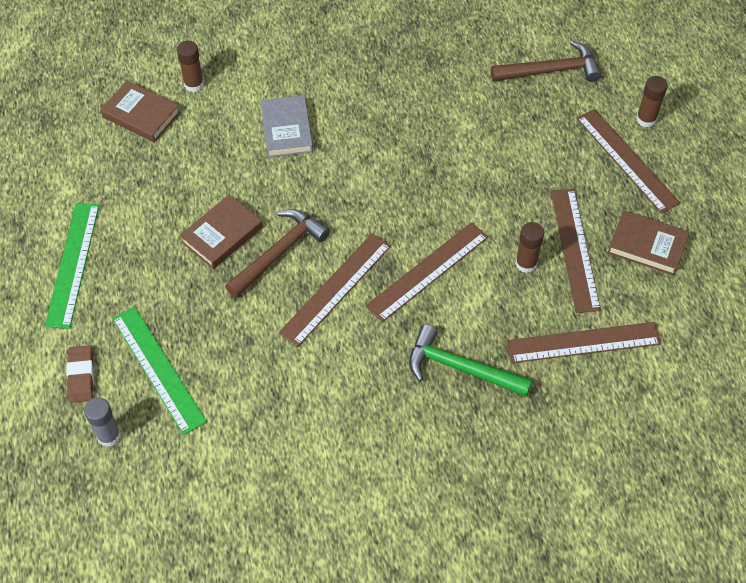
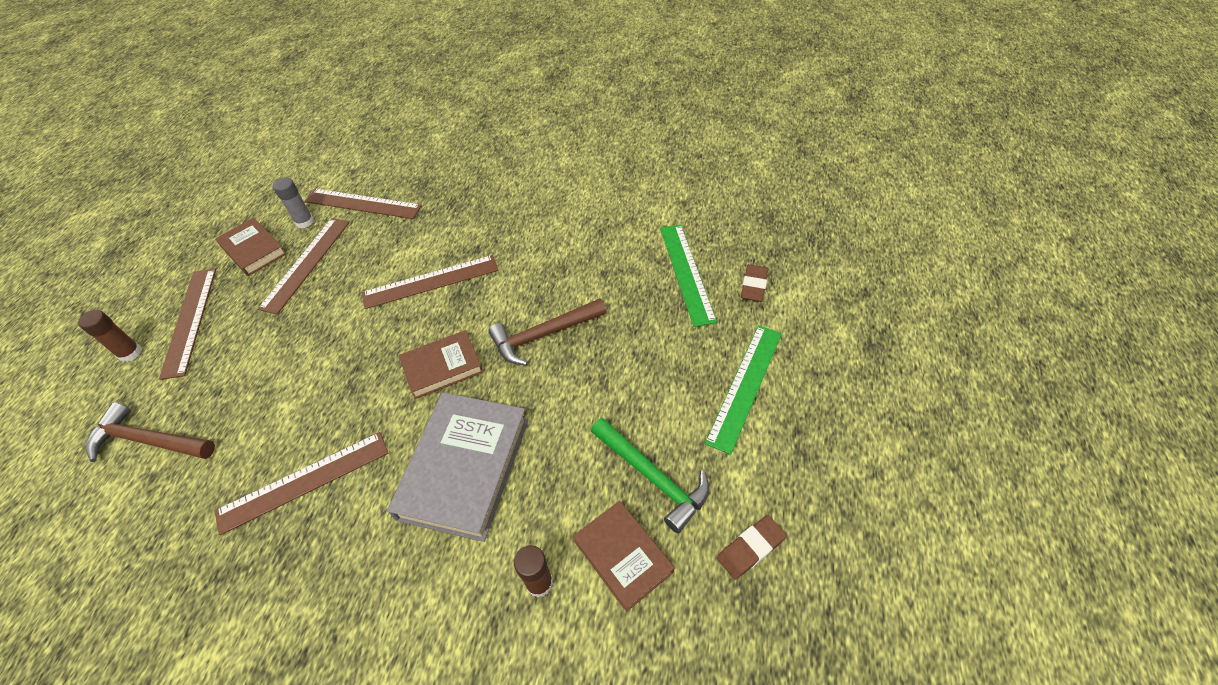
camera: 155 degrees left, 5 degrees down
(49, 147) = (750, 548): none -> brown eraser
(109, 435) = (738, 239): grey glue stick -> grey glue stick (304, 222)
(222, 235) = (588, 368): brown book -> brown book (442, 367)
(287, 130) = (464, 468): grey book -> grey book, size x1.68
(336, 288) = (512, 290): brown ruler -> brown ruler (304, 481)
(460, 368) = (458, 212): green hammer -> green hammer (653, 477)
(526, 263) = (351, 264): brown glue stick -> none

